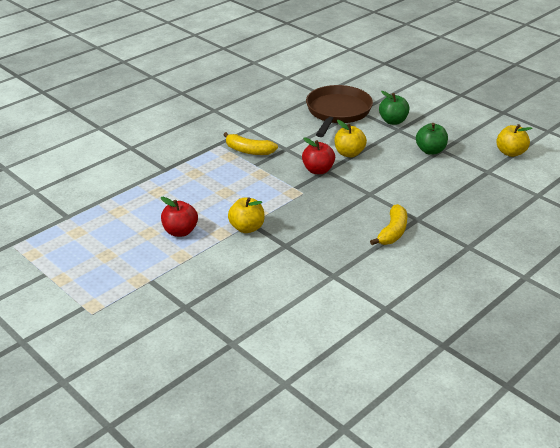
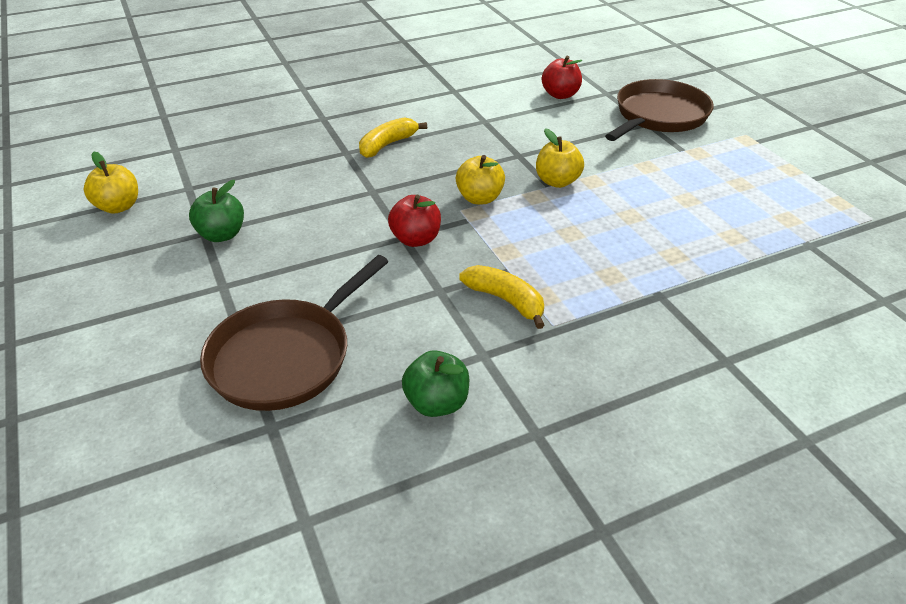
camera: 160 degrees left, 5 degrees up
(175, 320) = (659, 116): none -> brown pan
(180, 231) = (644, 193): red apple -> red apple (560, 95)
(349, 153) = (346, 258): yellow apple -> yellow apple (479, 198)
(393, 121) = (211, 306): green apple -> green apple (437, 403)

